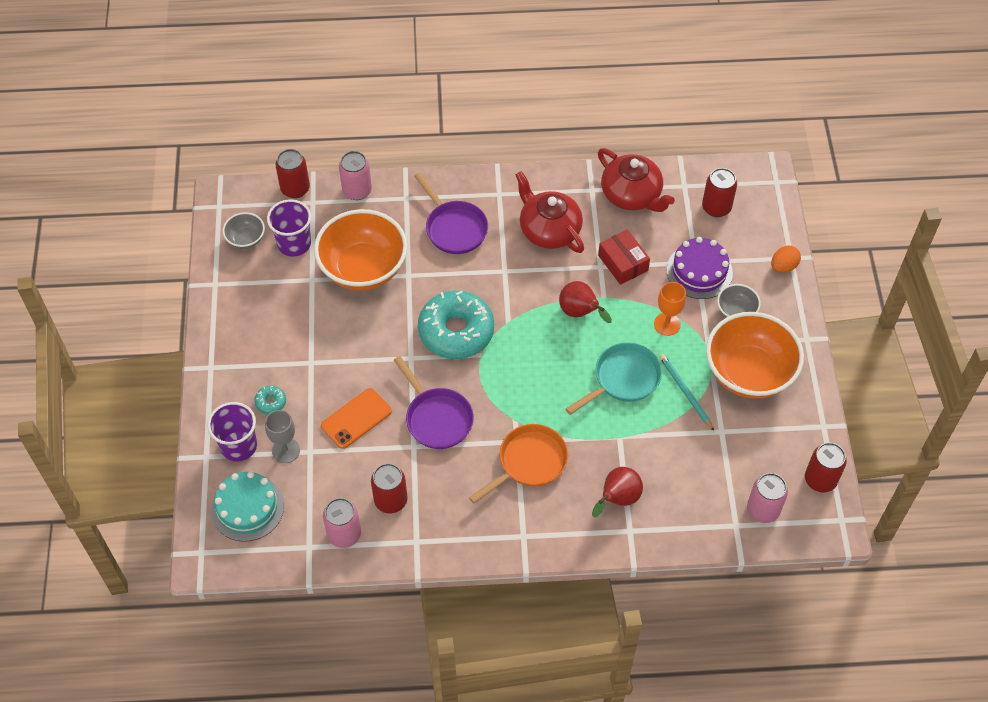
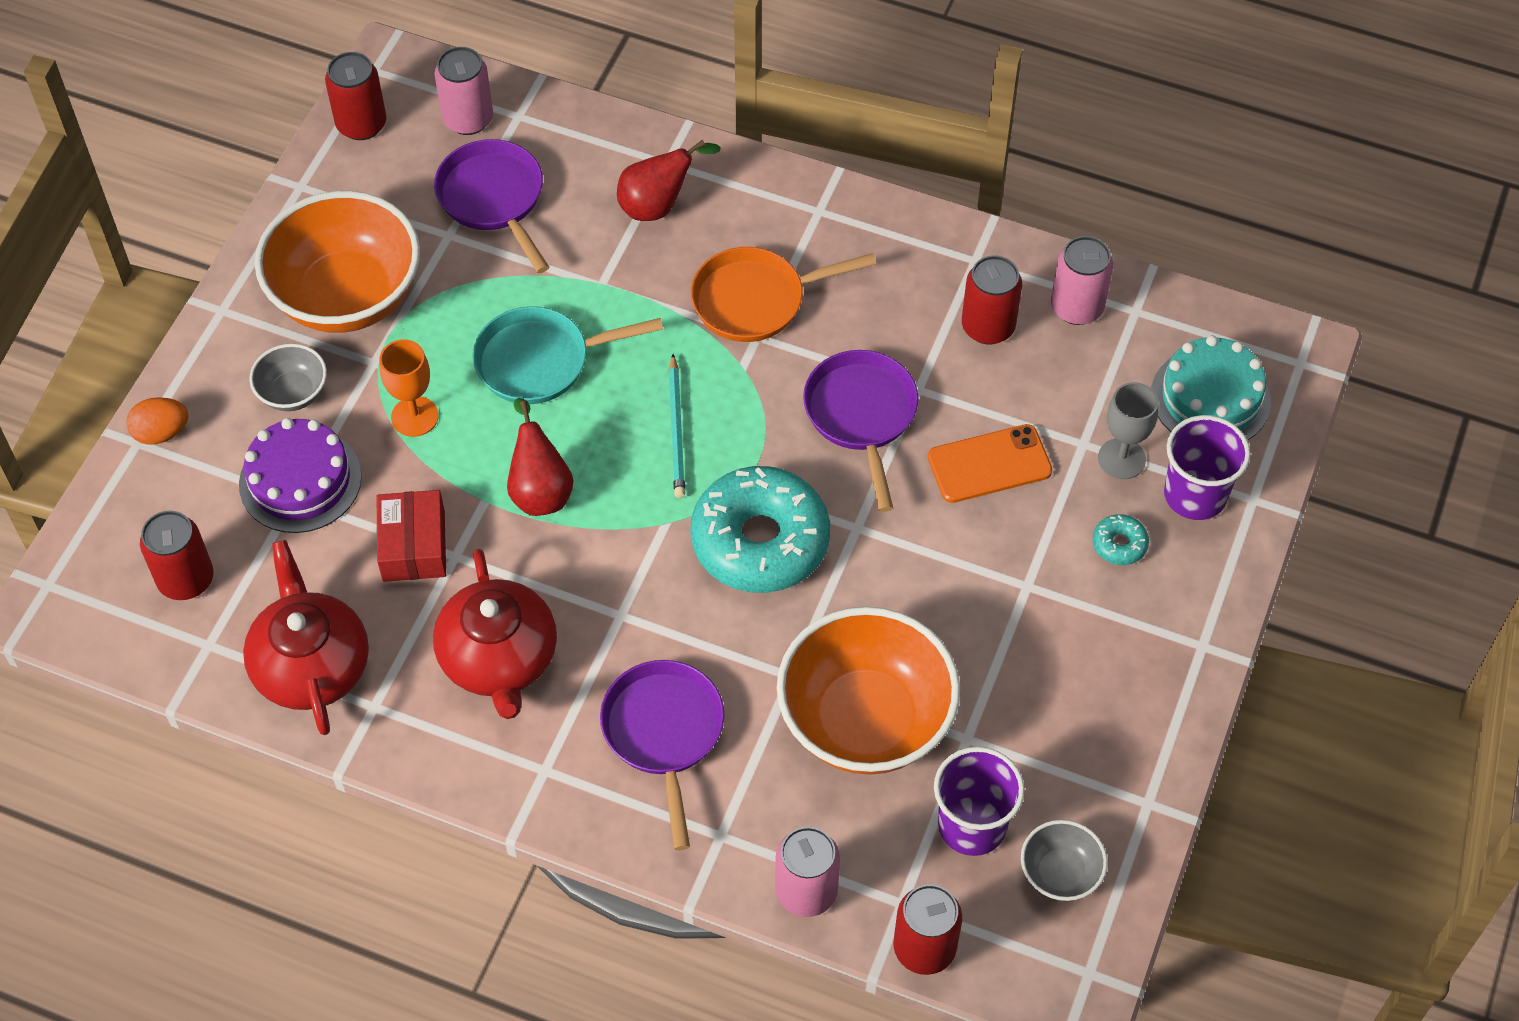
camera: 155 degrees left, 0 degrees up
(685, 392) = (461, 306): turquoise pencil -> turquoise pencil (677, 430)
(712, 463) = (494, 199): none -> purple pan

